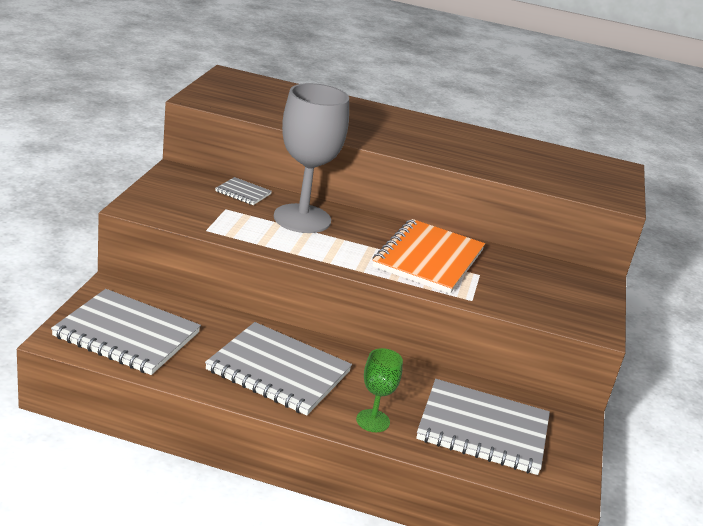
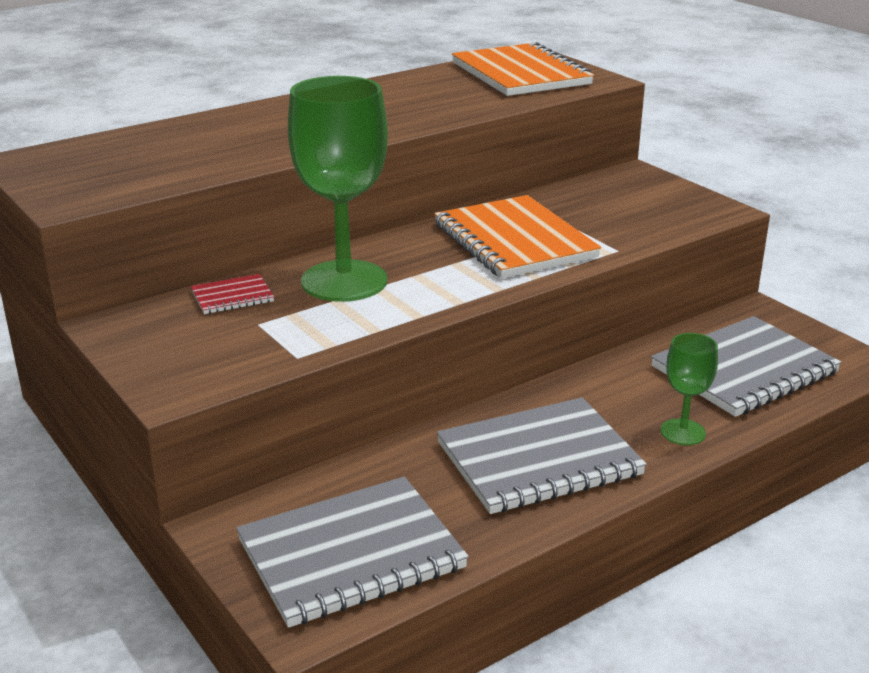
camera: 45 degrees left, 0 degrees up
(243, 193) = (232, 296): grey notebook -> red notebook
(302, 219) = (344, 281): grey goblet -> green goblet
(577, 171) = (520, 74): none -> orange notebook

